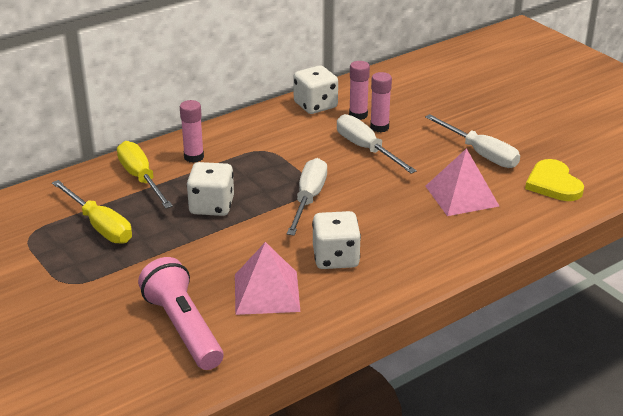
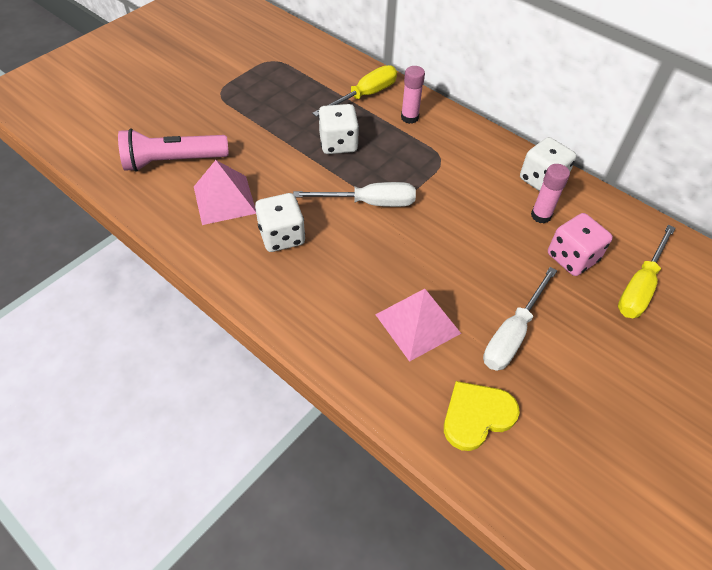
camera: 75 degrees right, 20 degrees up
(100, 226) = (293, 90): yellow screwdriver -> yellow screwdriver (639, 286)
(183, 328) = (173, 161): pink flashlight -> pink flashlight turned 150 degrees counterclockwise
(366, 149) = (476, 231): white screwdriver -> none
(379, 127) = (524, 236): pink glue stick -> none
(409, 111) = (572, 258): none -> pink dice

